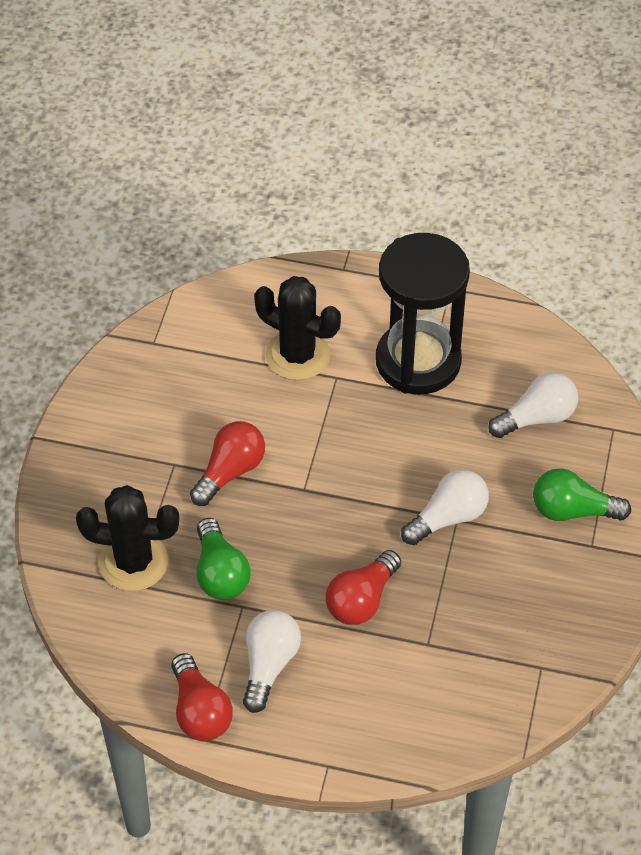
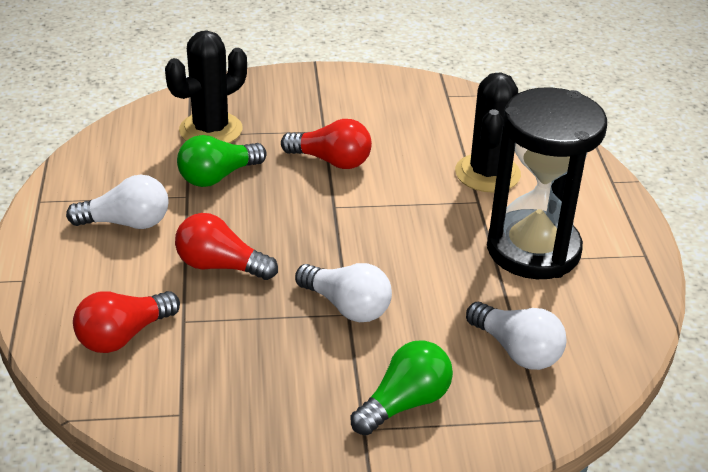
camera: 70 degrees right, 15 degrees down
(133, 562) = (211, 130): black cactus -> black cactus turned 60 degrees clockwise
(200, 711) = (67, 193): red light bulb -> red light bulb (123, 336)
(573, 510) = (404, 403): green light bulb -> green light bulb turned 60 degrees clockwise

